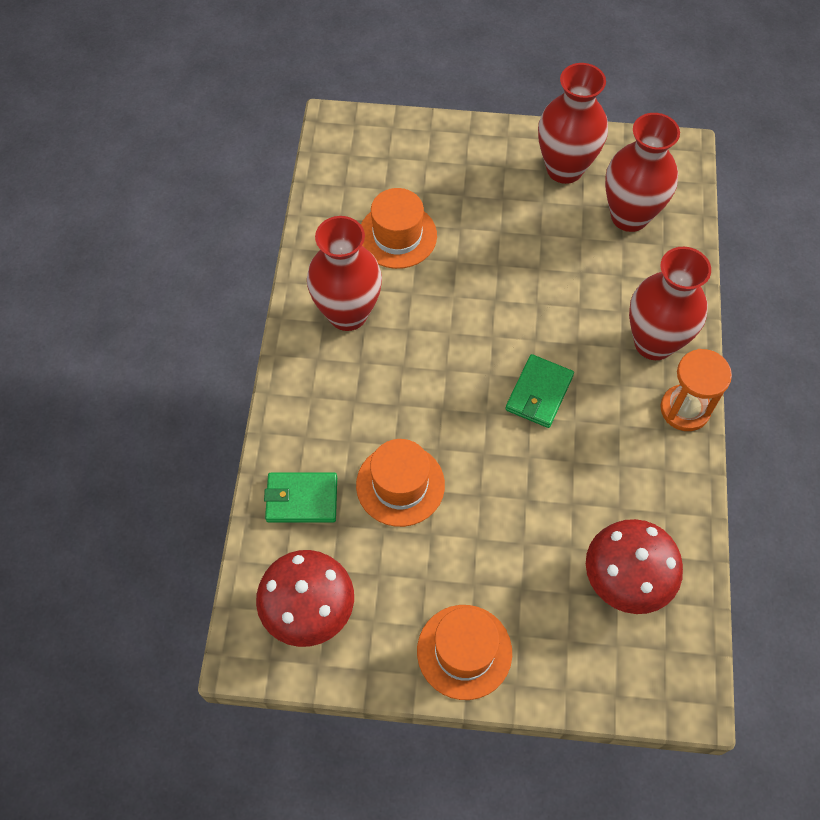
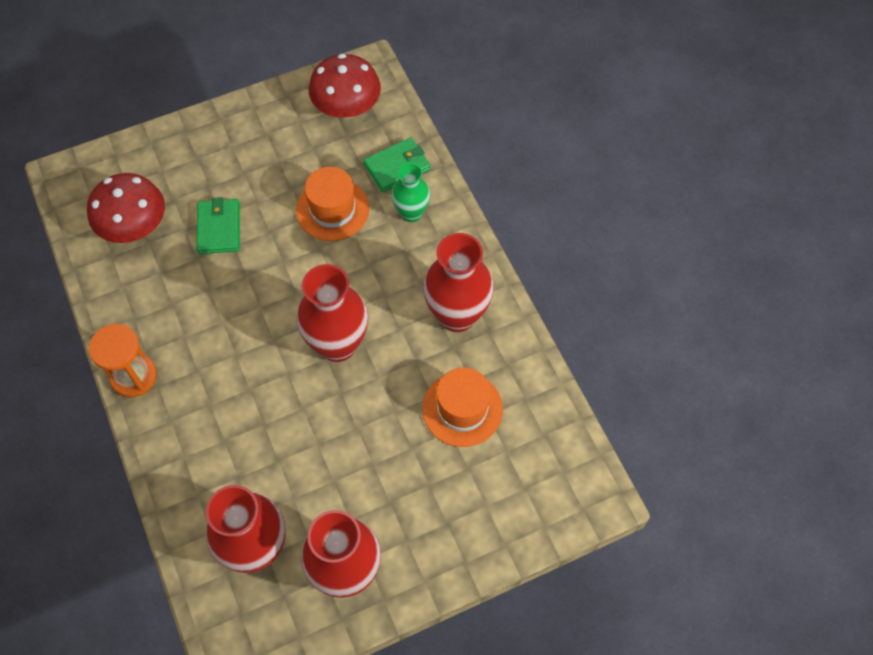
camera: 150 degrees right, 0 degrees up
(322, 437) = (411, 213): none -> green vase
(464, 651) = (229, 132): orange hat -> none
(539, 393) = (262, 329): green wallet -> green wallet (219, 228)
(654, 342) = (182, 424): red vase -> red vase (337, 344)

